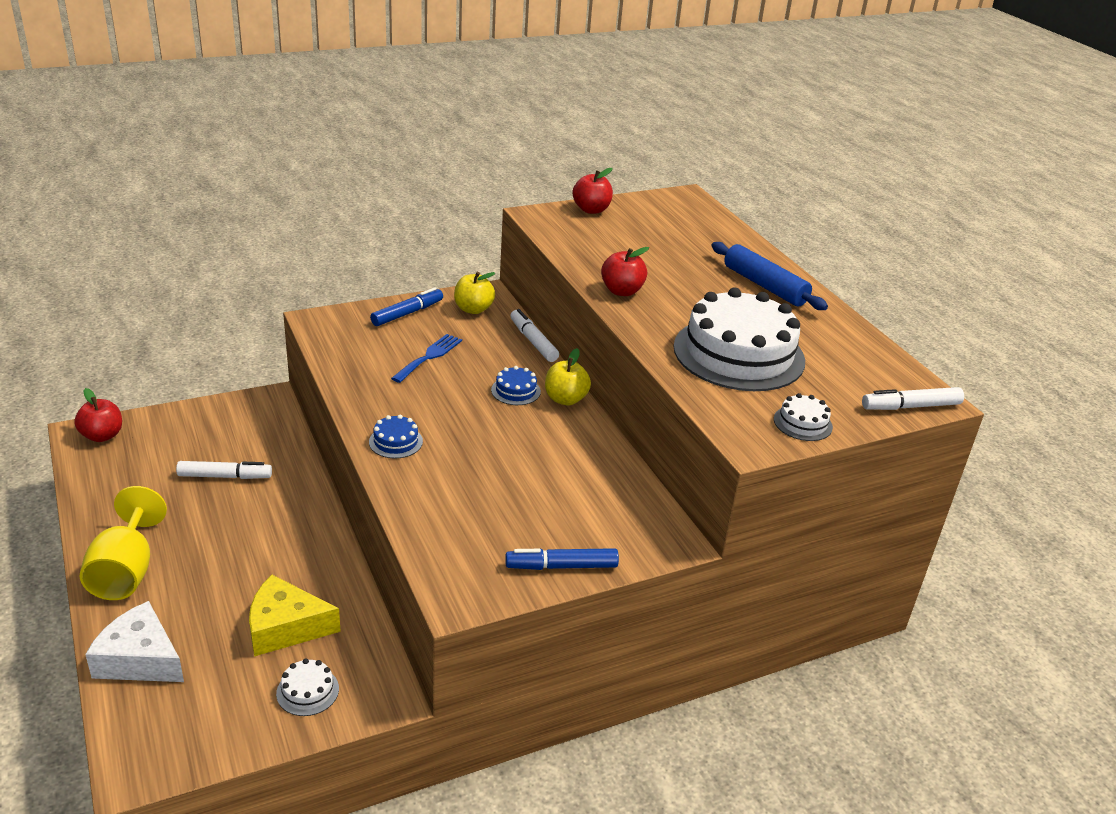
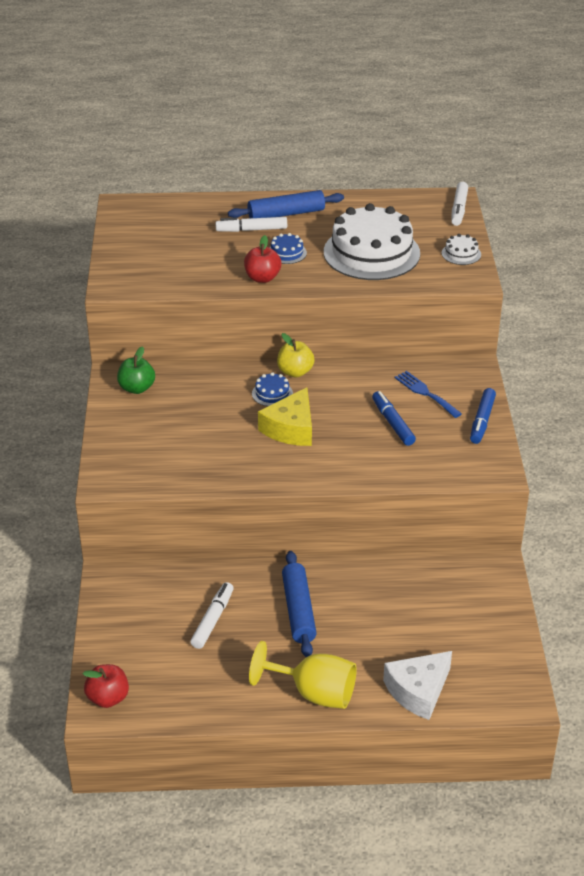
camera: 65 degrees left, 5 degrees up
(255, 533) = (298, 610): none -> blue rolling pin
(286, 627) = (413, 607): yellow cheese -> yellow cheese (291, 428)
(307, 691) = (480, 605): white cake -> none
(395, 441) = (312, 468): blue cake -> blue cake (287, 253)
(407, 313) = (122, 427): blue marker -> blue marker (392, 423)
(429, 356) = (200, 428): blue fork -> blue fork (425, 393)
(473, 309) = (137, 388): yellow apple -> green apple
(533, 341) = (206, 368): white marker -> white marker (251, 230)
(591, 210) = (118, 257): red apple -> none

